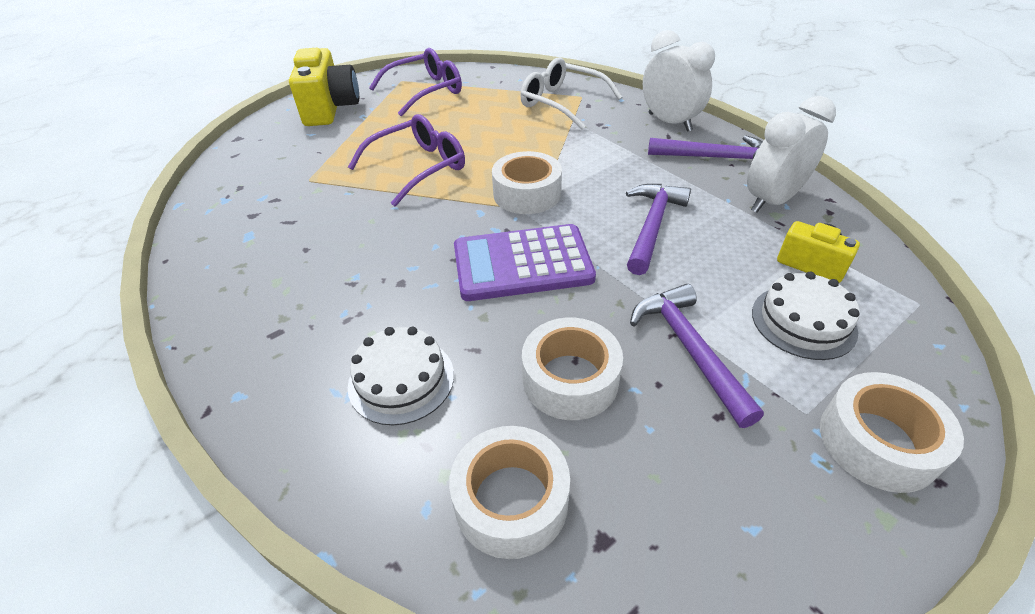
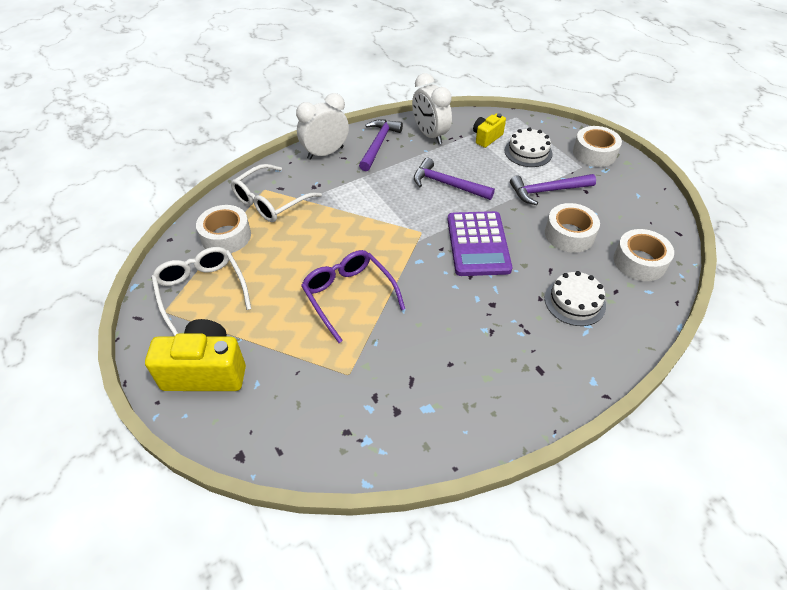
camera: 85 degrees left, 5 degrees up
(425, 91) = (201, 291): purple glasses -> white glasses
(527, 194) = (401, 235): white tape -> white tape (226, 236)

